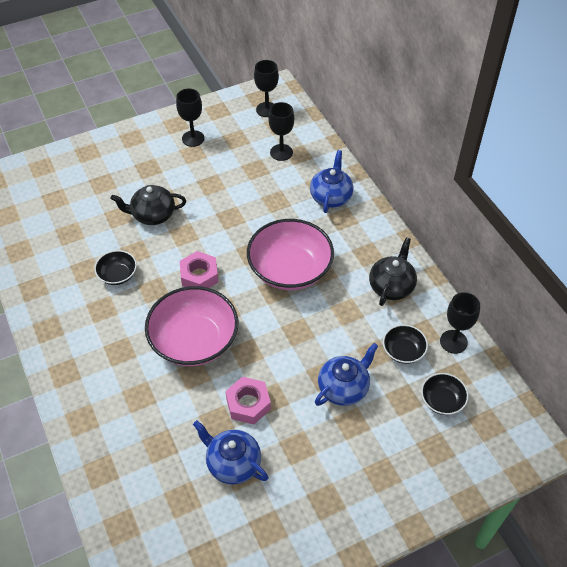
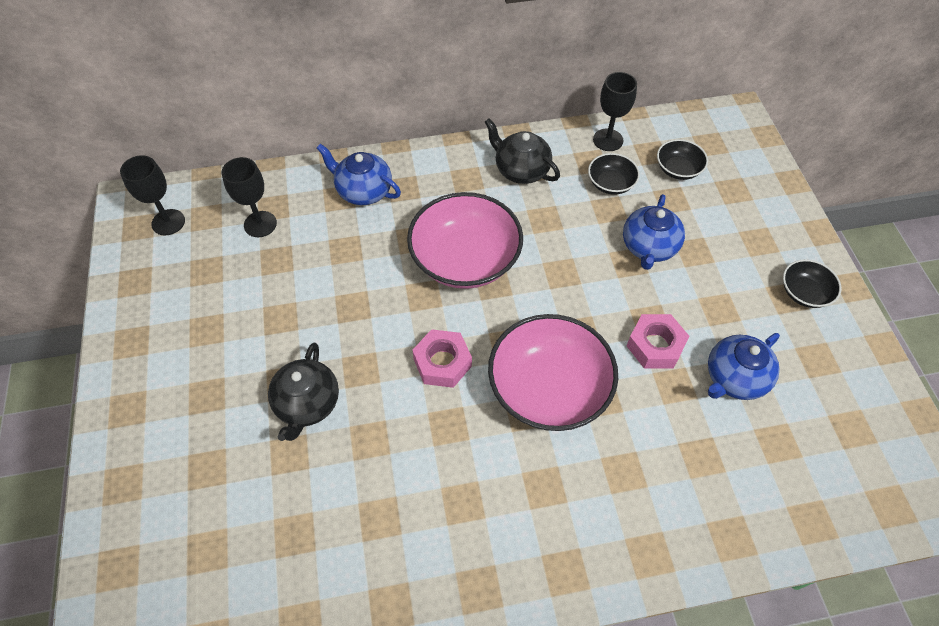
camera: 75 degrees left, 5 degrees up
(117, 275) = (406, 470): black bowl -> black bowl (804, 292)
(193, 138) = (175, 323): black goblet -> none
(344, 388) = (649, 247): blue teapot -> blue teapot turned 135 degrees counterclockwise

